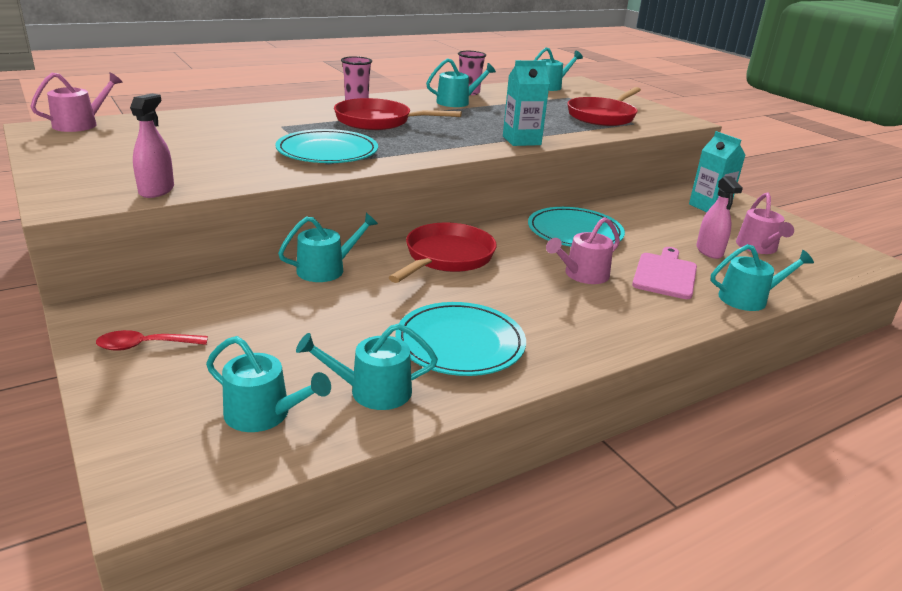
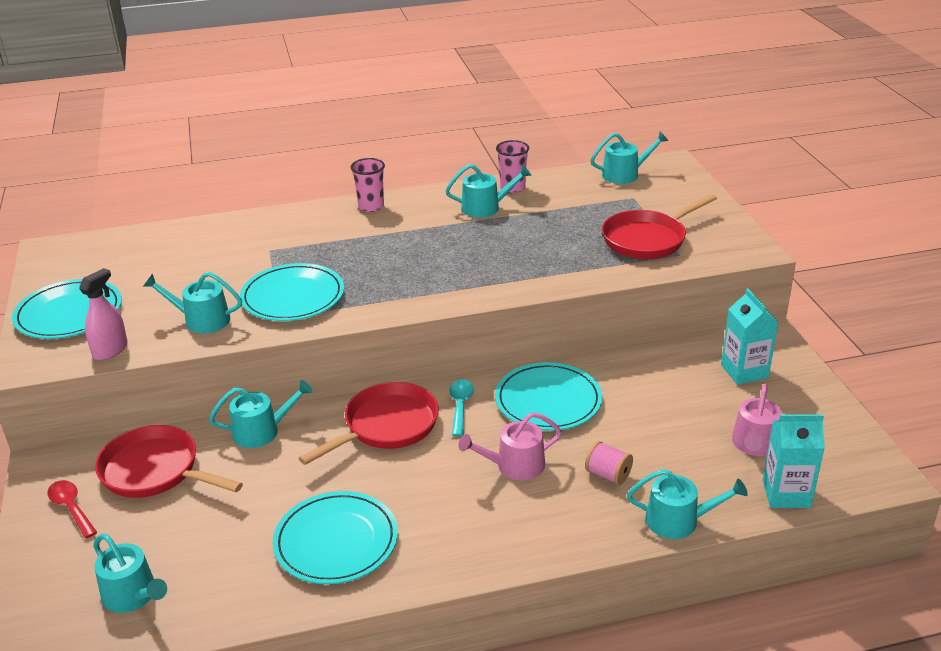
camera: 20 degrees right, 5 degrees up
(80, 124) = (84, 243): pink watering can -> none
(91, 168) = (69, 313): none -> turquoise plate
(144, 346) = (71, 508): red spoon -> red spoon turned 45 degrees clockwise
(372, 391) = (230, 585): turquoise watering can -> turquoise watering can (201, 320)
(378, 121) = (374, 244): red pan -> red pan (155, 471)
(503, 240) = (460, 406): none -> turquoise spoon
(521, 140) = (513, 285): turquoise carton -> turquoise carton (786, 494)
(665, 274) = (608, 474): pink cutting board -> pink spool
(709, 251) = (687, 445): pink spray bottle -> none

